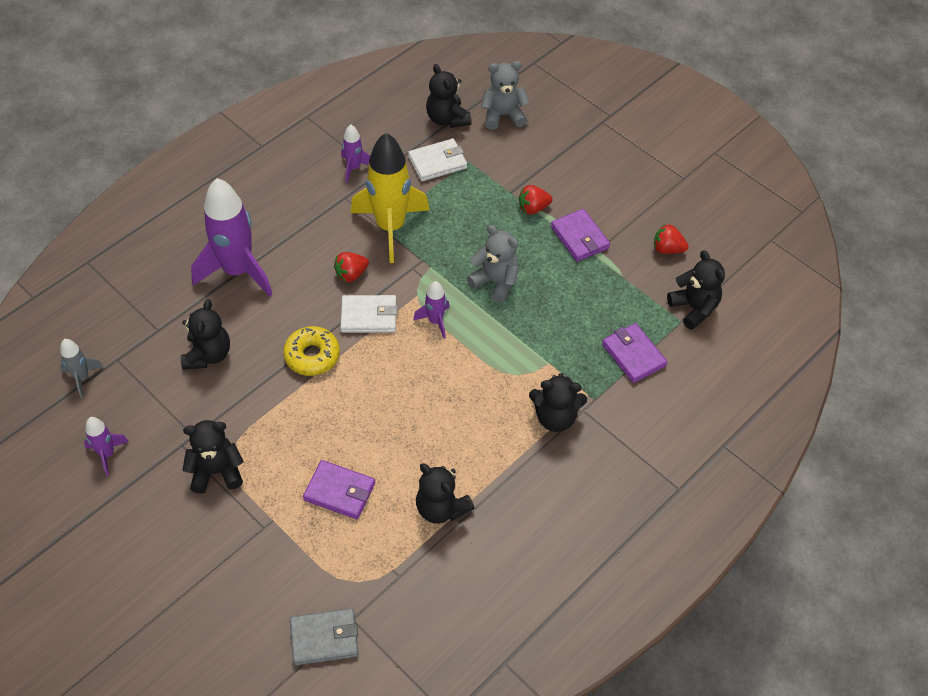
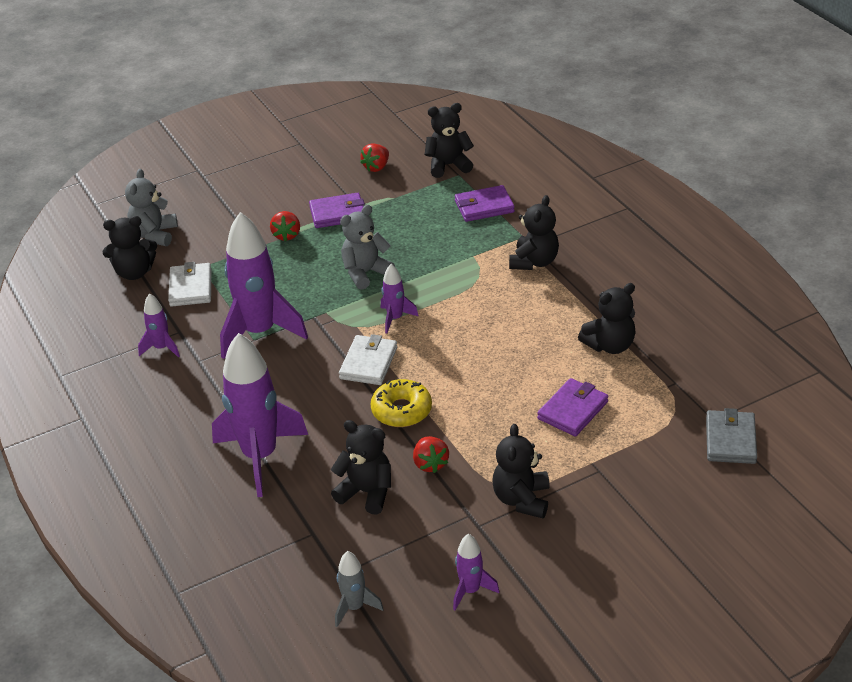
camera: 70 degrees left, 15 degrees down
(351, 274) = (308, 369): red strawberry -> red strawberry (430, 463)
(390, 227) = (260, 332): yellow rocket -> purple rocket

